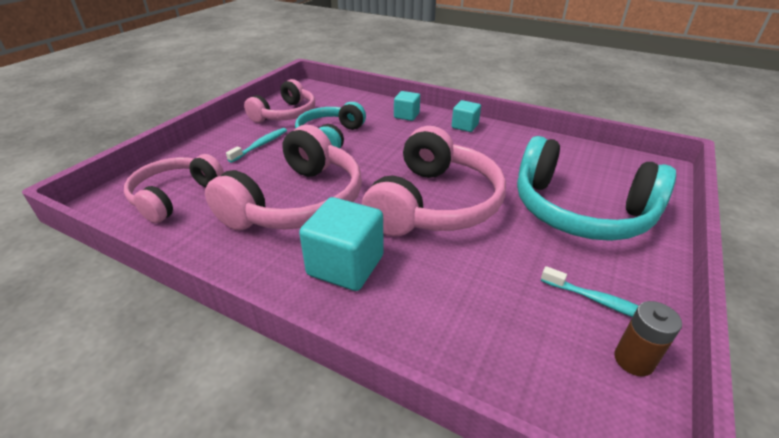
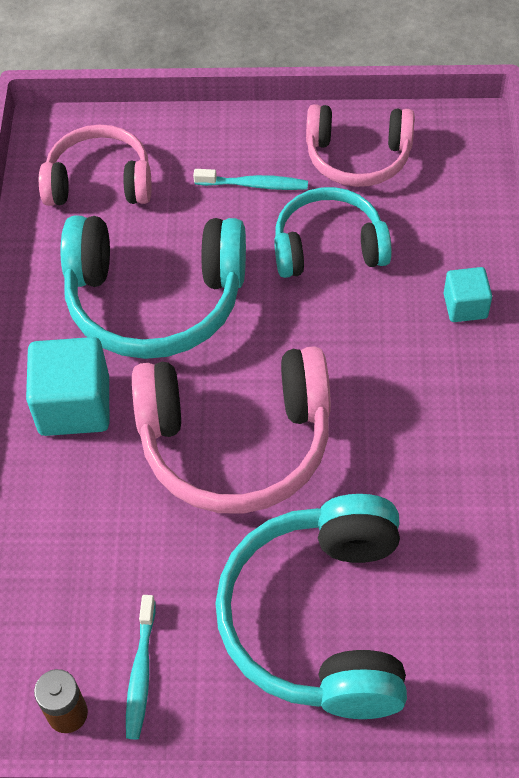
camera: 65 degrees right, 20 degrees up
(297, 202) = (155, 300): pink headphones -> turquoise headphones
(465, 126) = (485, 399): turquoise cube -> none

